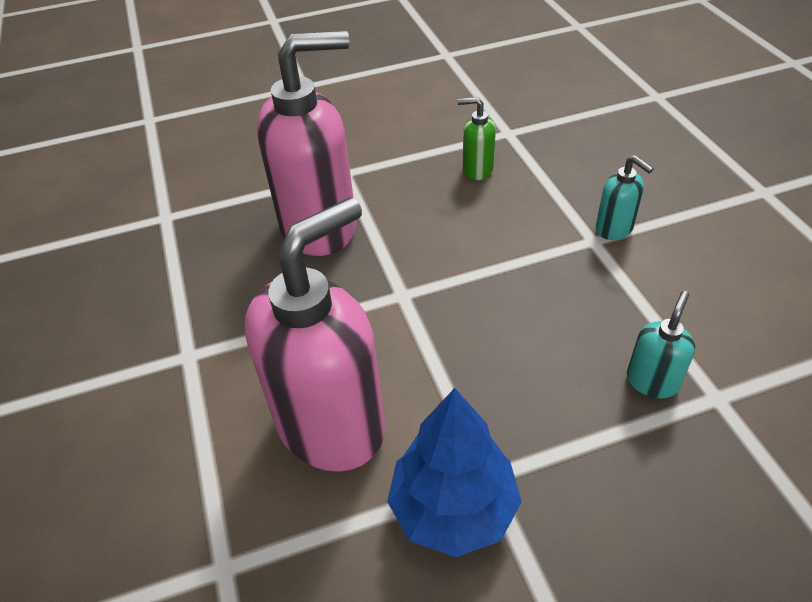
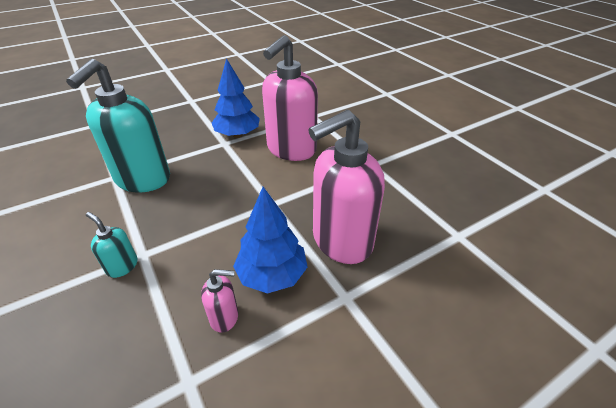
camera: 165 degrees right, 5 degrees down
(420, 200) = (272, 275): none -> blue tree
(477, 169) = (224, 317): green soap dispenser -> pink soap dispenser
(652, 381) = (142, 179): turquoise soap dispenser -> turquoise soap dispenser, size x2.30

